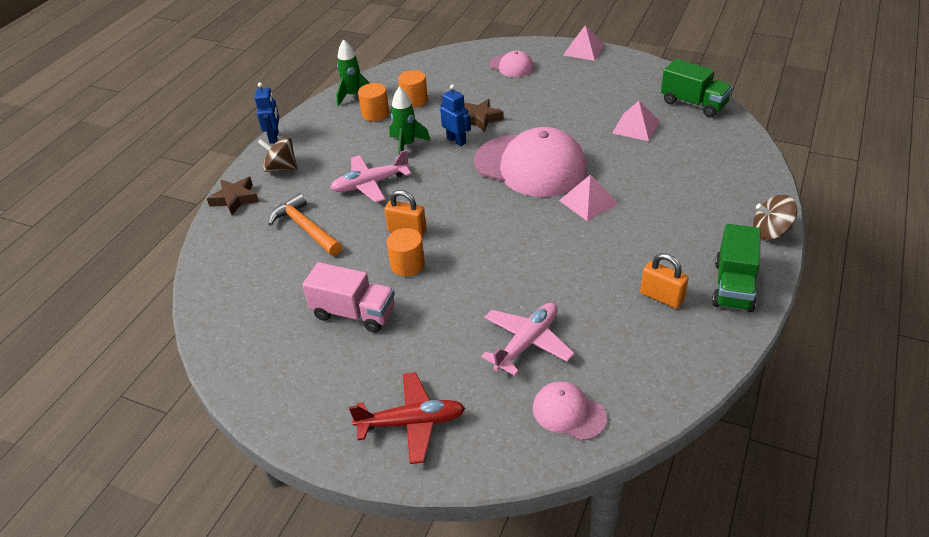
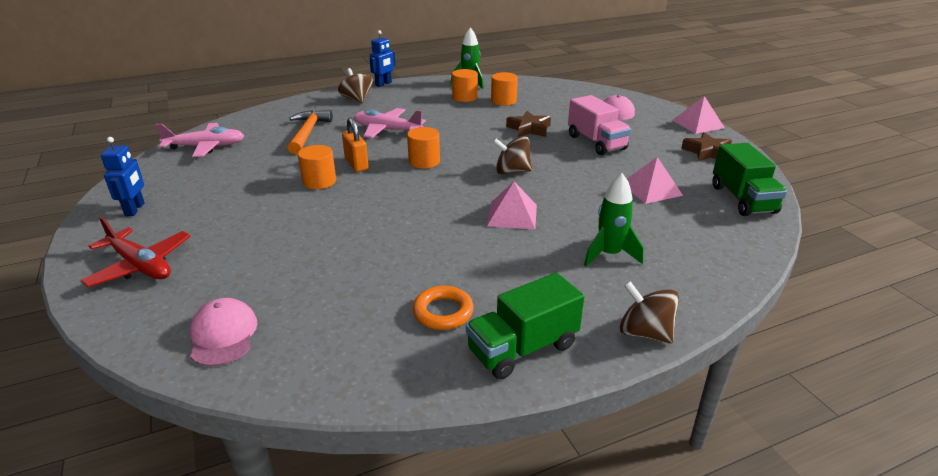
camera: 40 degrees right, 10 degrees down
(235, 199) = (304, 102): brown star -> brown star (707, 152)
(354, 313) = (240, 188): pink truck -> pink truck (596, 142)
(407, 145) = (450, 121): green rocket -> green rocket (609, 255)
(455, 196) = (424, 161): none -> orange cylinder
(456, 141) = (488, 133): blue robot -> blue robot (135, 209)
(527, 343) = (291, 271): pink plane -> pink plane (206, 147)
(530, 166) = (512, 171): pink cap -> brown spinning top
(661, 297) = (443, 312): orange padlock -> orange ring

